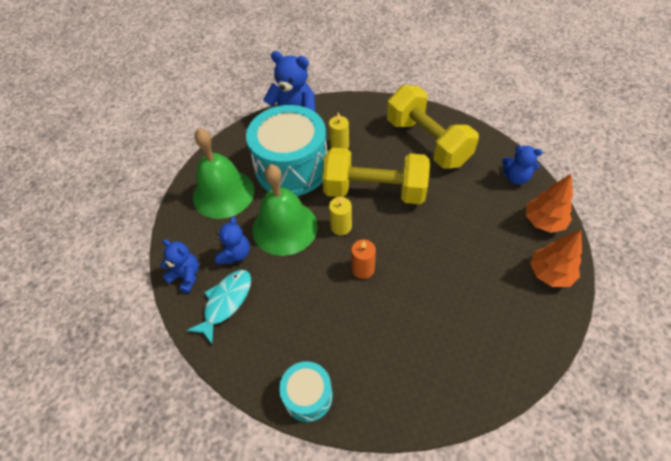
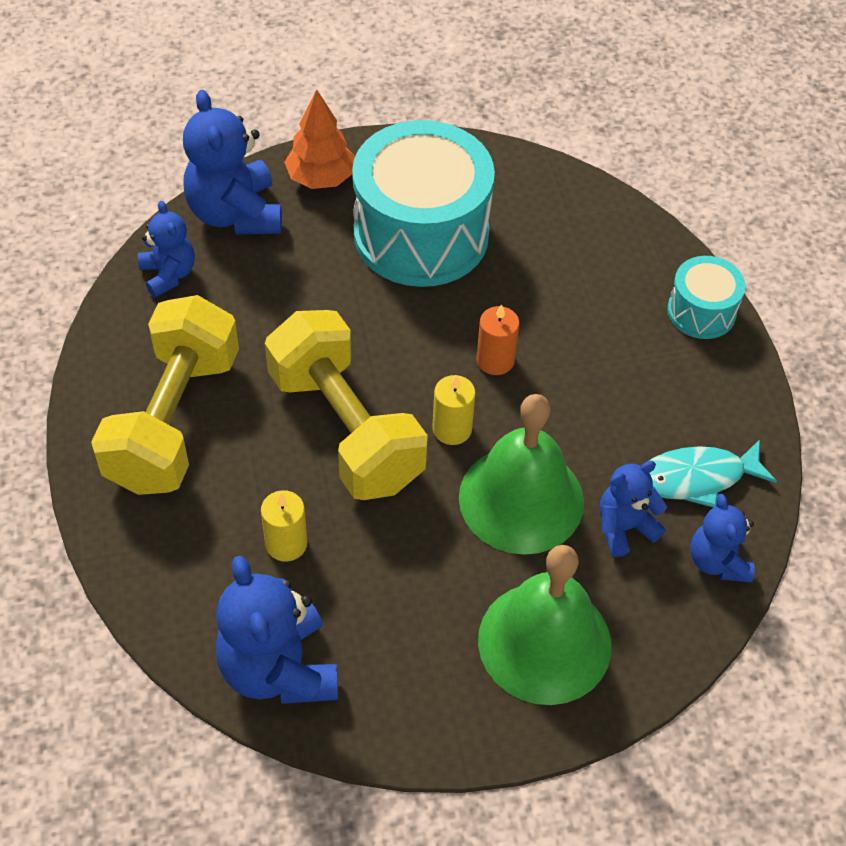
camera: 135 degrees left, 0 degrees up
(291, 167) = (399, 581): turquoise drum -> turquoise drum (421, 234)
(543, 222) = (235, 214): orange tree -> blue teddy bear

